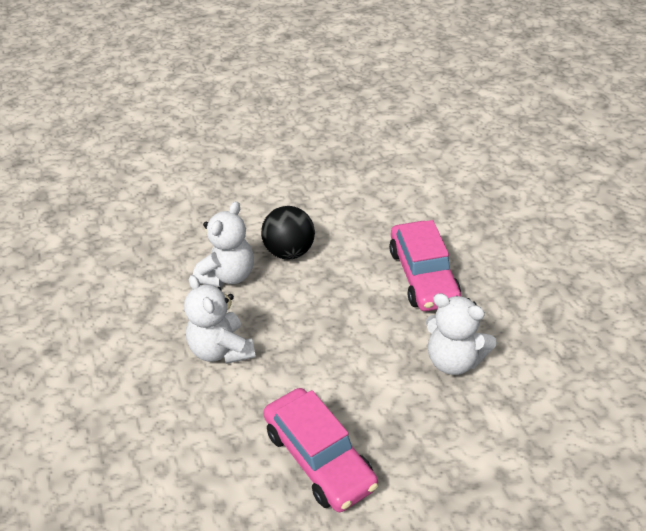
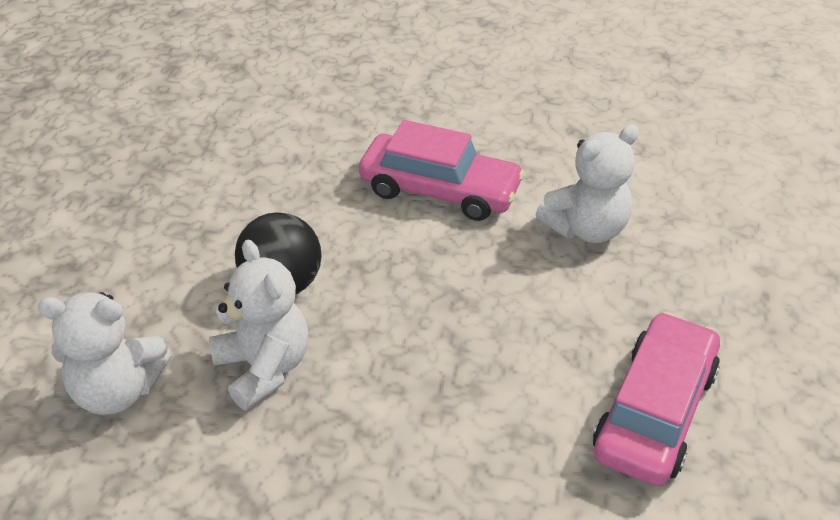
camera: 60 degrees left, 0 degrees up
(221, 350) = (401, 435): white teddy bear -> white teddy bear (118, 390)
(319, 458) = (655, 411): pink car -> pink car turned 60 degrees counterclockwise

